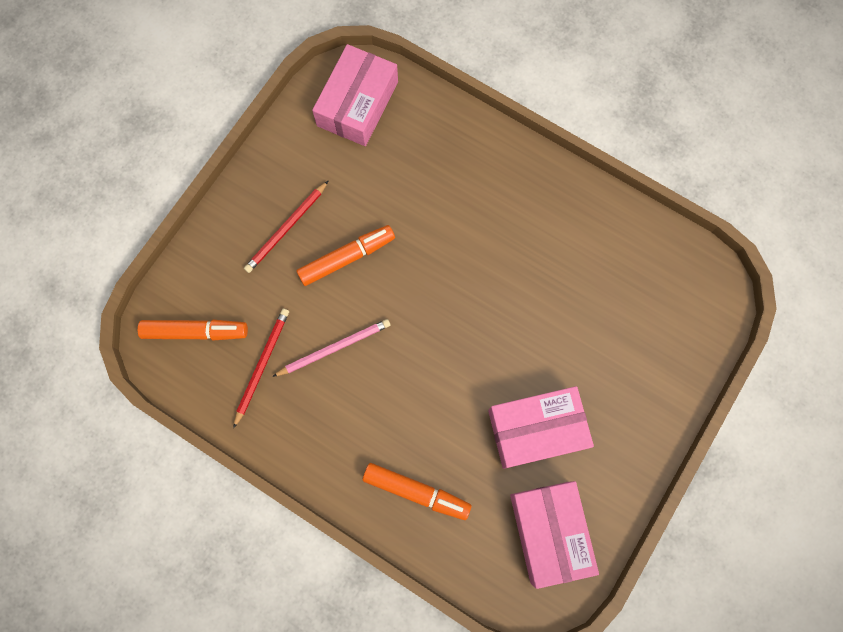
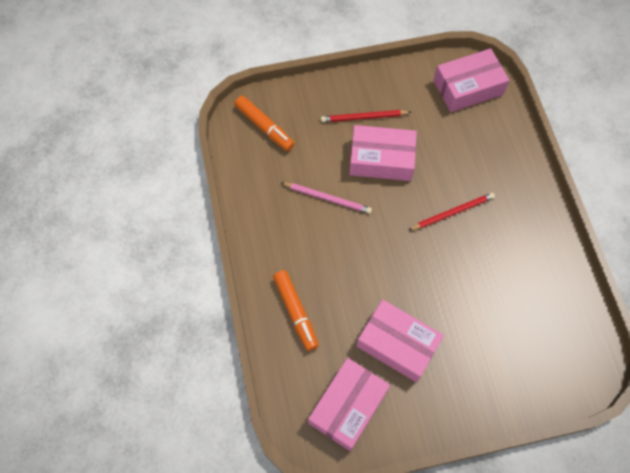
camera: 45 degrees right, 10 degrees down
(262, 365) = (281, 173): red pencil -> red pencil (452, 212)
(347, 258) = (381, 159): orange marker -> pink box

